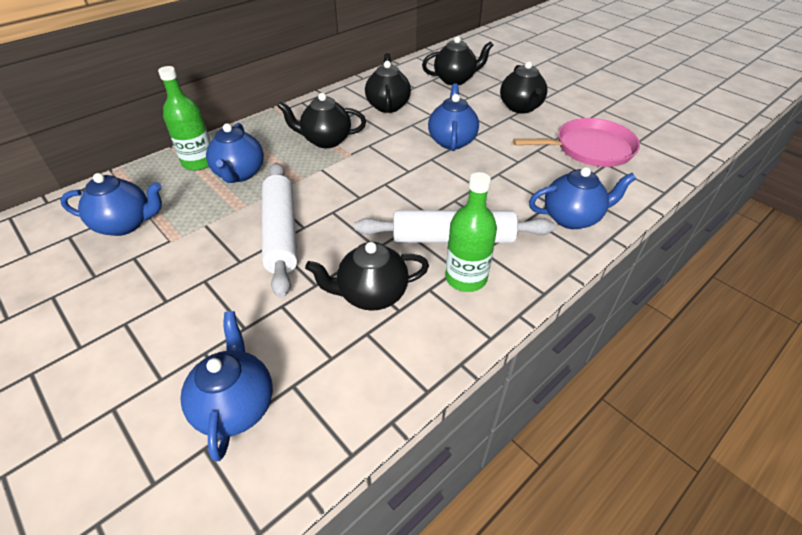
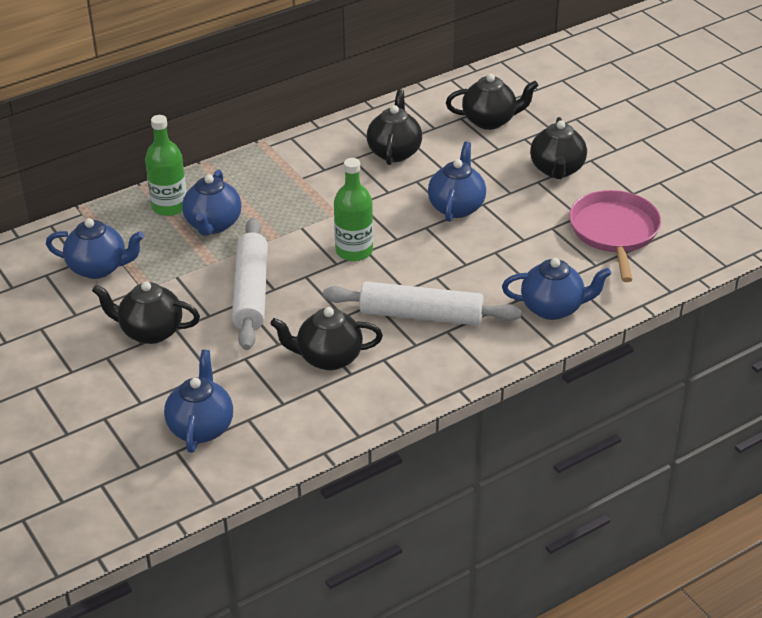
camera: 10 degrees right, 5 degrees down
(326, 140) = (312, 193): black teapot -> black teapot (150, 331)
(466, 278) = (421, 353): green bottle -> green bottle (354, 251)
(590, 148) = (614, 232): pink pan -> pink pan turned 90 degrees counterclockwise

